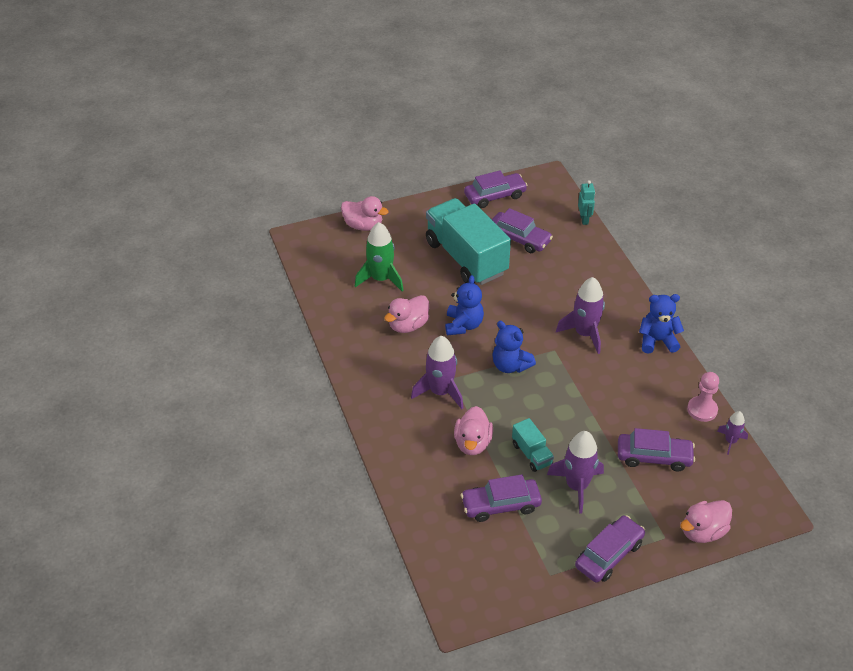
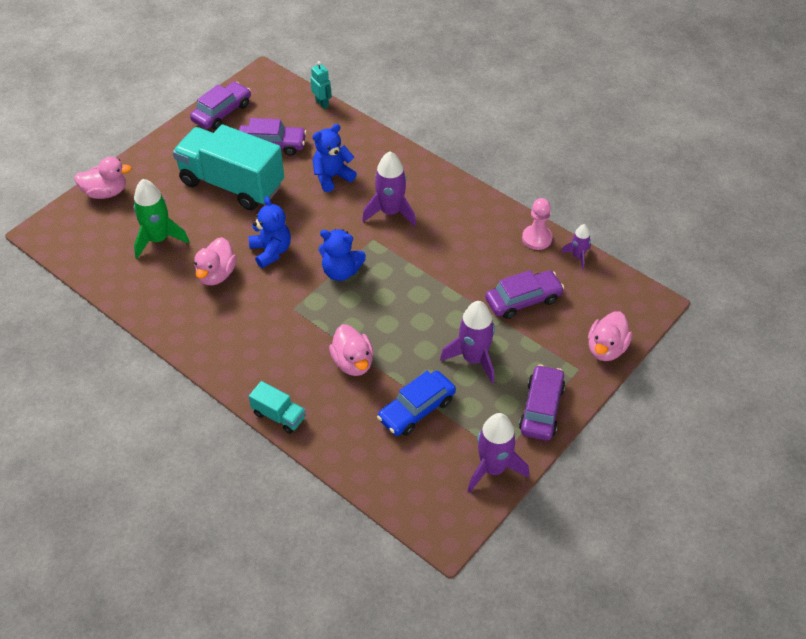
camera: 30 degrees left, 5 degrees up
(440, 392) = (290, 326): purple rocket -> purple rocket (493, 468)
(500, 505) = (416, 409): purple car -> blue car
(532, 454) = (414, 347): turquoise truck -> turquoise truck (279, 416)
(657, 341) = (459, 191): blue teddy bear -> blue teddy bear (332, 177)

